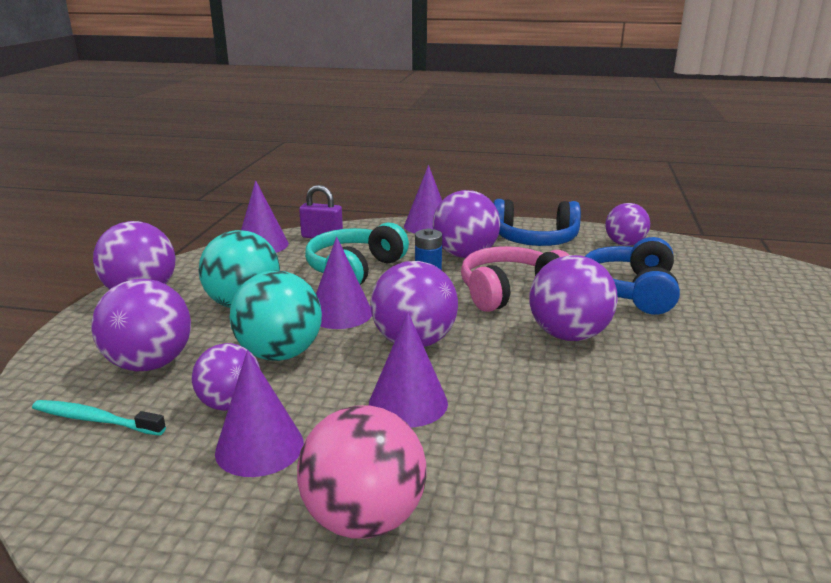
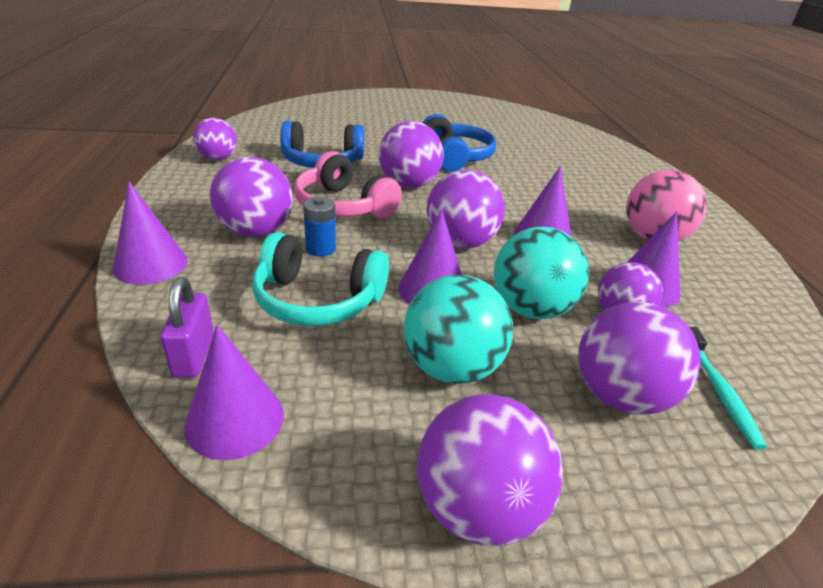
camera: 110 degrees left, 10 degrees up
(534, 240) = (207, 196): blue headphones -> blue headphones (455, 157)

